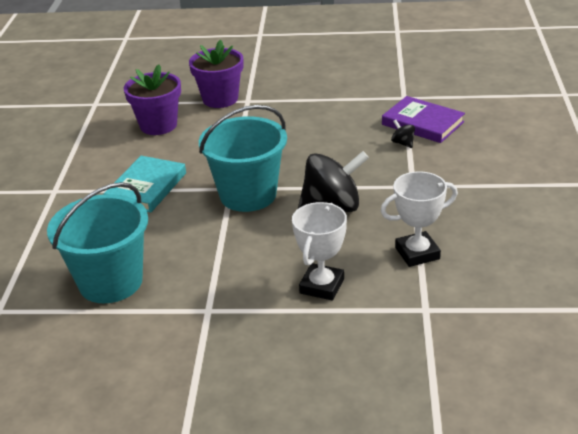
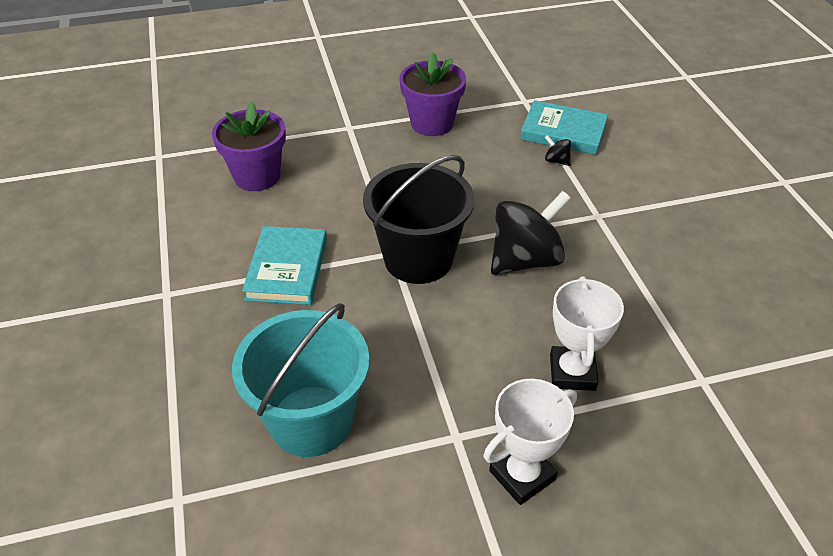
camera: 20 degrees left, 10 degrees up
(220, 99) = (315, 129): purple flower pot -> purple flower pot (432, 123)
(248, 195) = (418, 259): turquoise bucket -> black bucket
(417, 253) = (652, 305): white trophy -> white trophy (522, 475)
(422, 123) = (563, 132): purple book -> turquoise book

